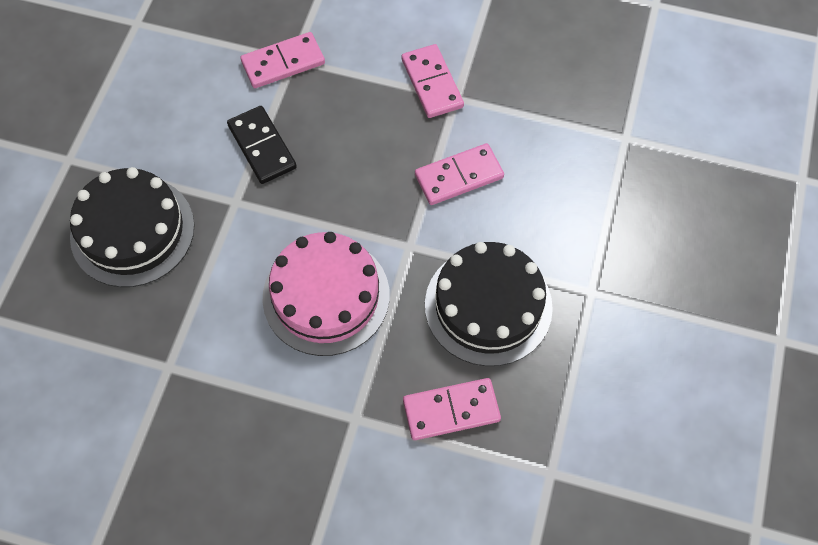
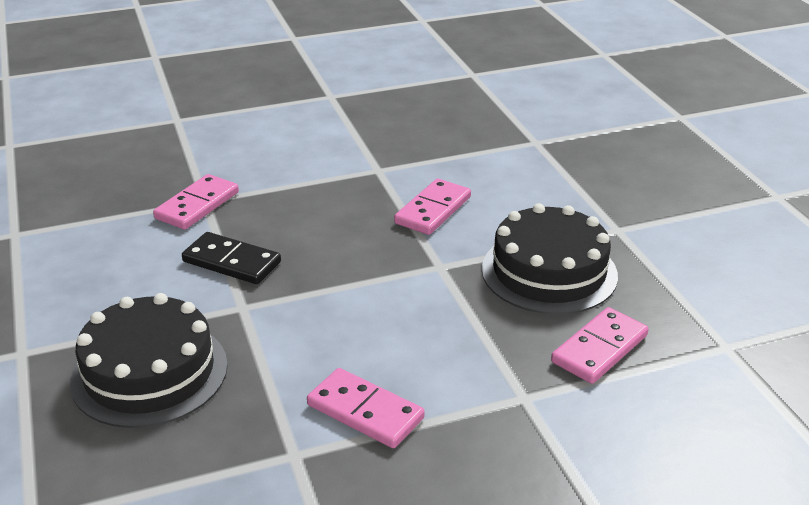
camera: 35 degrees left, 30 degrees down
(326, 296) = (401, 329): pink cake -> none
(432, 83) = (348, 169): pink domino -> pink domino (365, 411)

